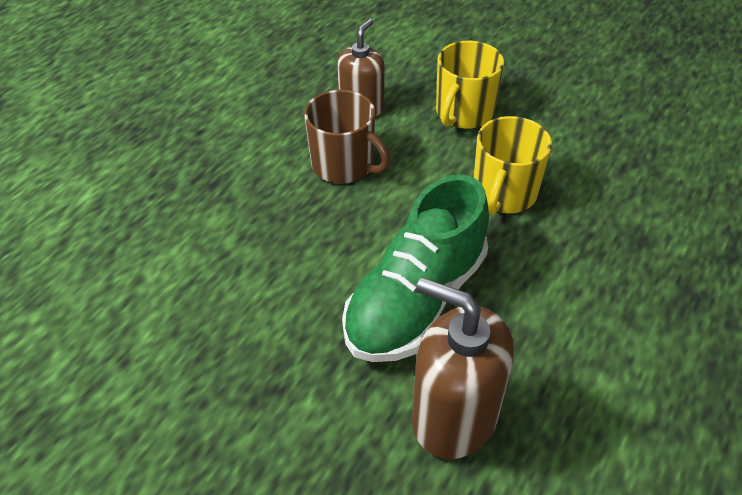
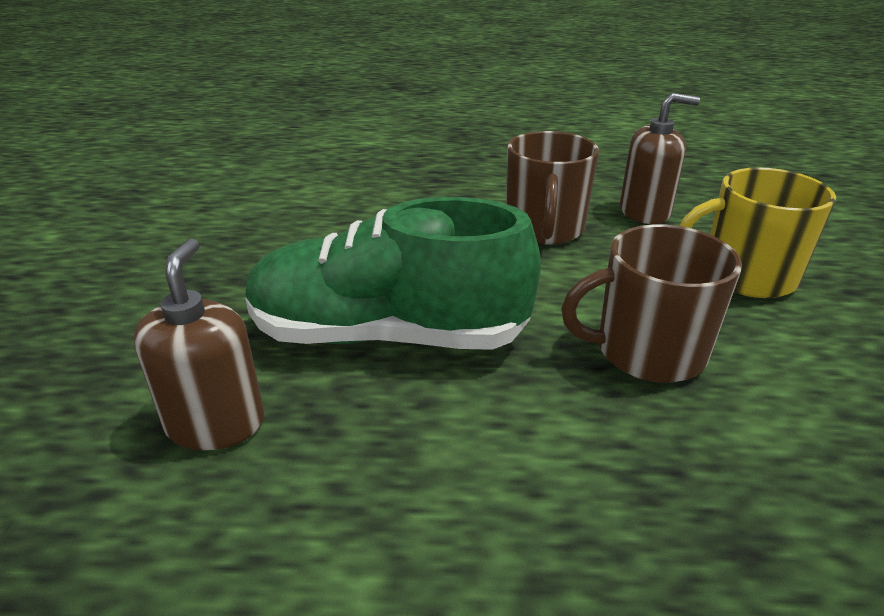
camera: 60 degrees right, 15 degrees down
(454, 416) = (216, 423): brown soap dispenser -> brown soap dispenser, size x0.65
(504, 194) = (647, 352): yellow mug -> brown mug

